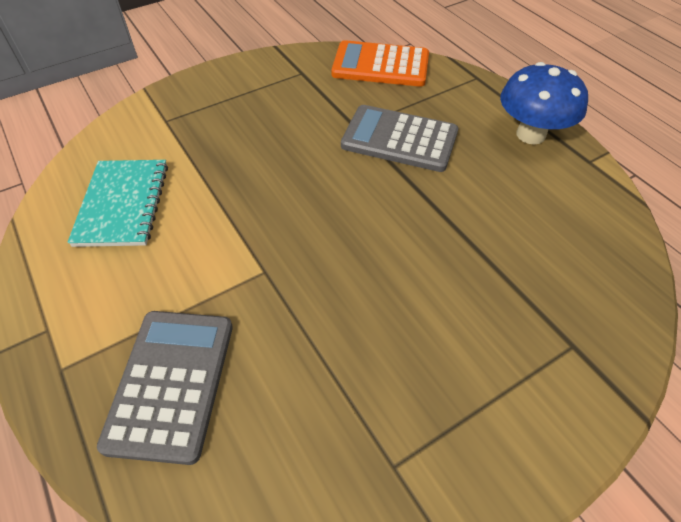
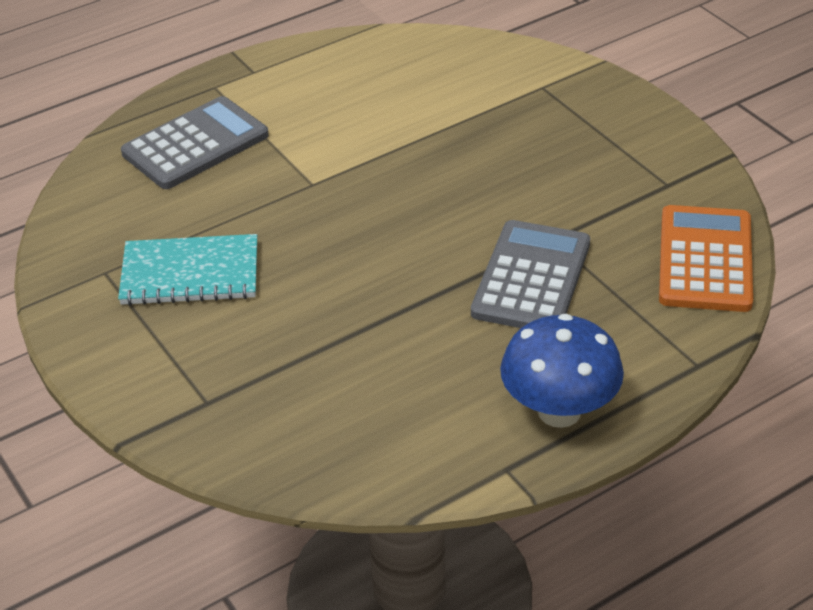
camera: 90 degrees right, 10 degrees down
(123, 204) = (402, 82): turquoise notebook -> turquoise notebook (190, 273)
(171, 383) = (195, 144): grey calculator -> grey calculator turned 45 degrees counterclockwise

